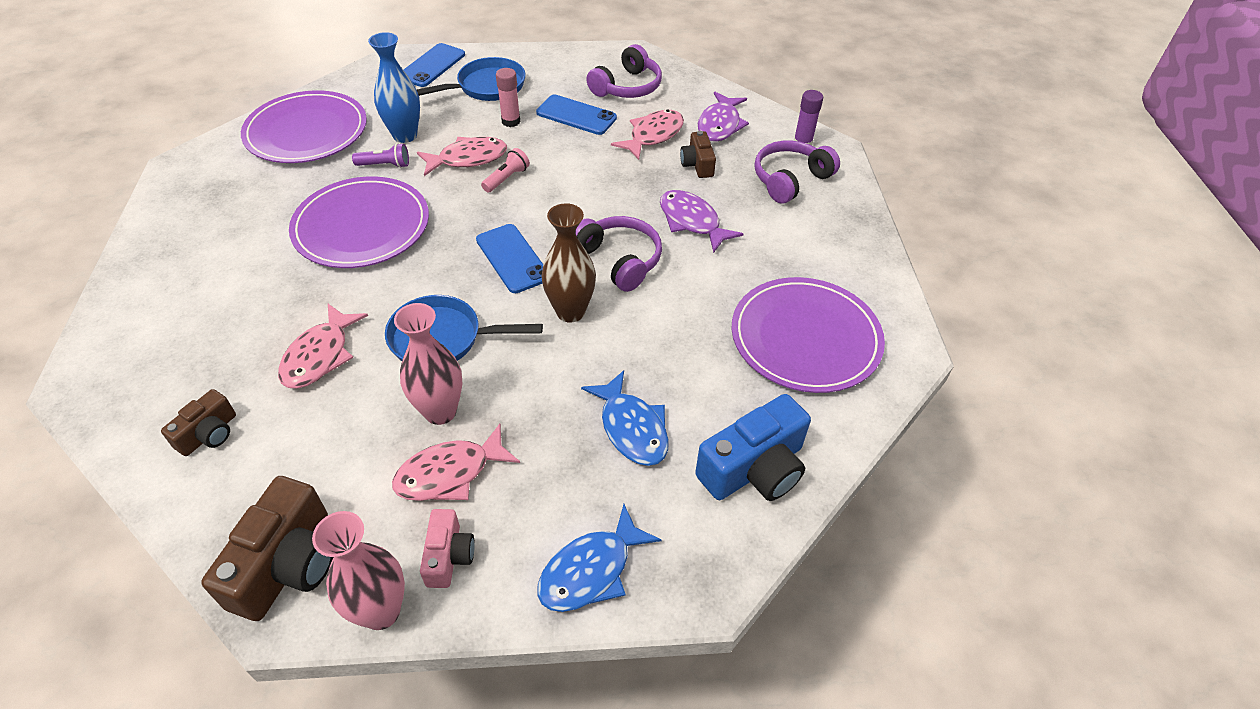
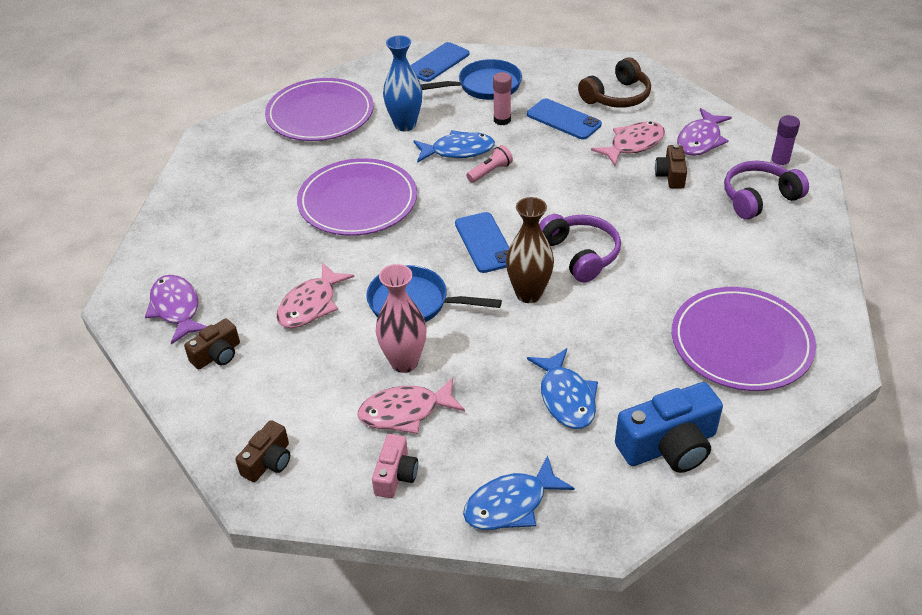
camera: 15 degrees right, 5 degrees down
(287, 564) = (268, 461): brown camera -> brown camera, size x0.56
(381, 611) = (336, 507): pink vase -> none
(385, 165) = (384, 150): purple flashlight -> none
(468, 159) = (458, 151): pink fish -> blue fish
(627, 87) = (617, 96): purple headphones -> brown headphones
(692, 221) = (655, 227): purple fish -> purple fish (176, 309)

